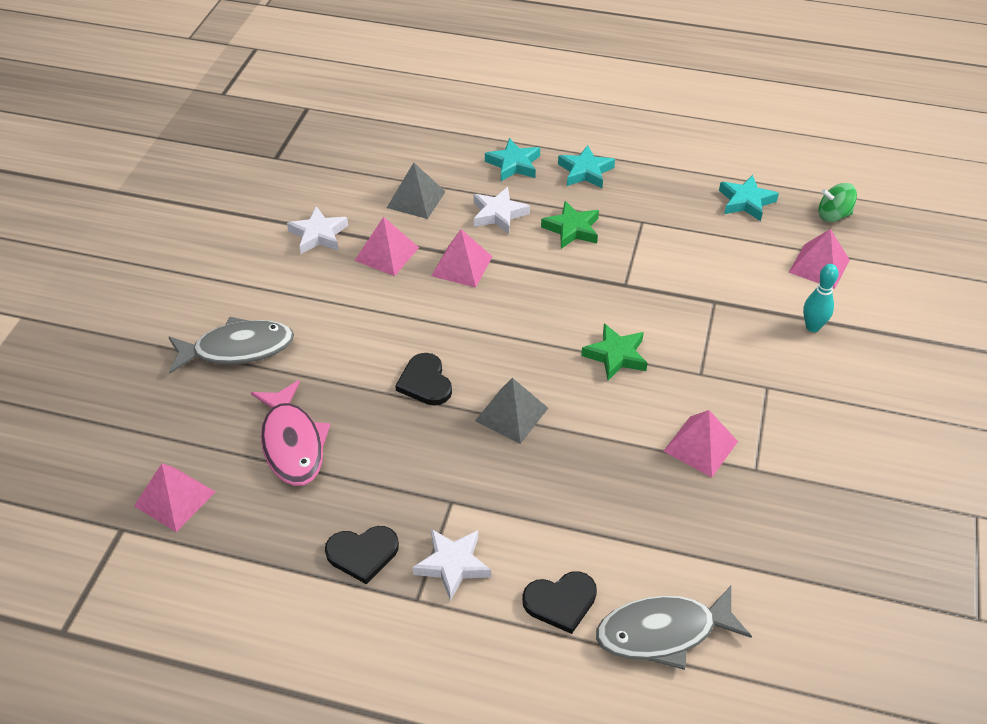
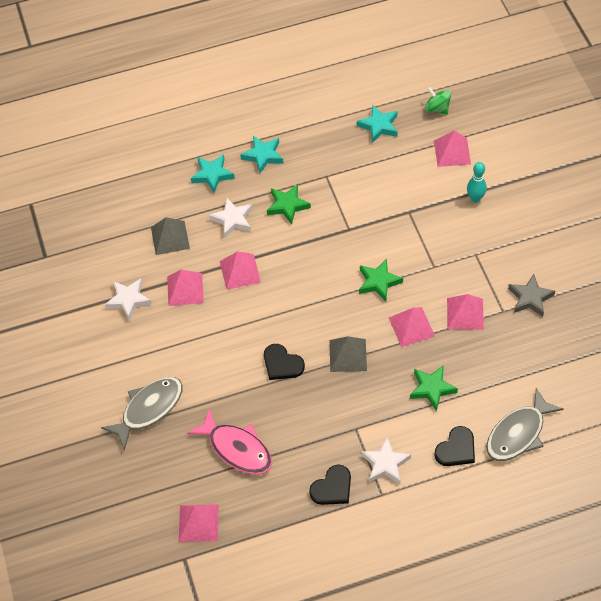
camera: 30 degrees left, 10 degrees up
(587, 509) = (432, 388): none -> green star
(618, 425) = (411, 327): none -> pink pyramid
(805, 474) = (530, 298): none -> grey star
(833, 215) = (437, 108): green spinning top -> green spinning top turned 75 degrees clockwise

